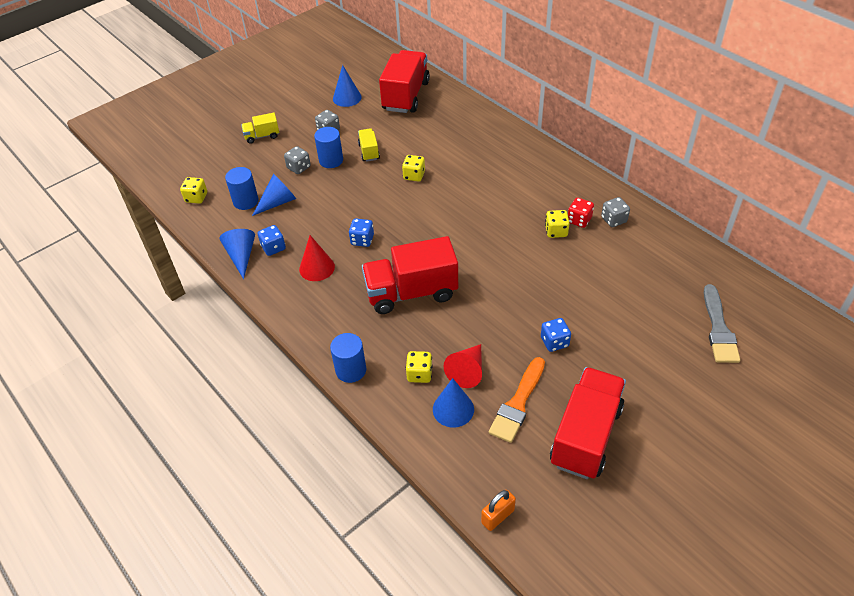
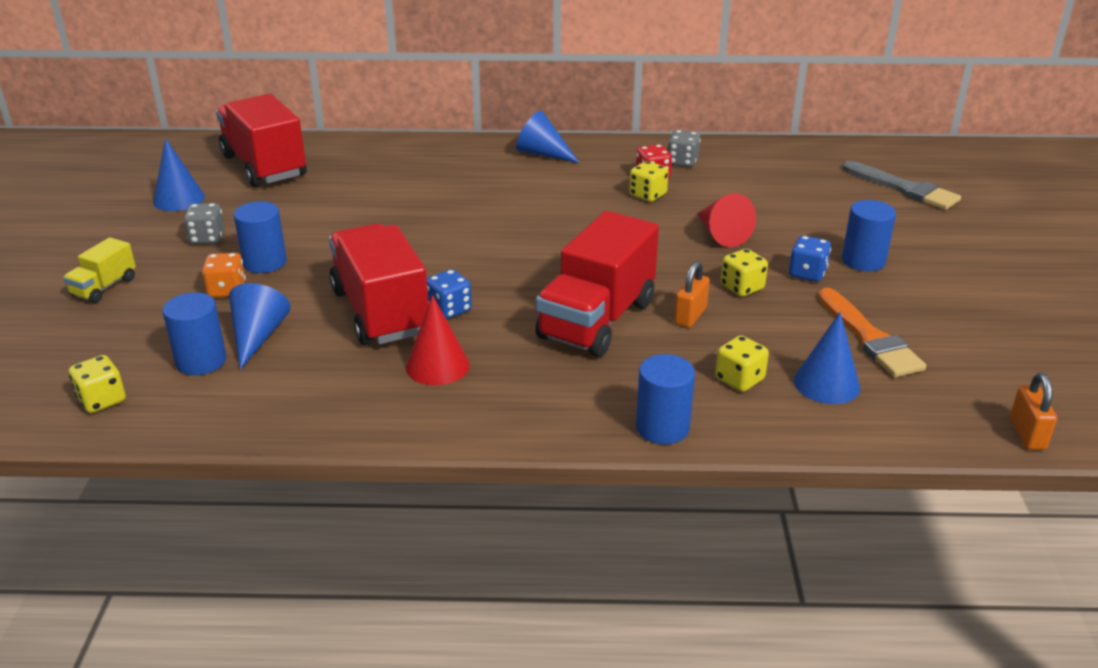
camera: 50 degrees left, 15 degrees down
(241, 256) = (301, 417): blue cone -> blue cone (543, 154)
(273, 248) = (337, 382): blue dice -> none
(299, 168) = (227, 290): grey dice -> orange dice
(369, 152) = (305, 232): yellow truck -> none
(414, 175) = (407, 225): yellow dice -> yellow dice (742, 287)
(455, 322) = (690, 316): none -> orange padlock
(467, 371) = (778, 345): red cone -> red cone (721, 234)
(586, 436) = (964, 321): red truck -> red truck (380, 312)
(599, 357) = (863, 261): none -> blue cylinder

